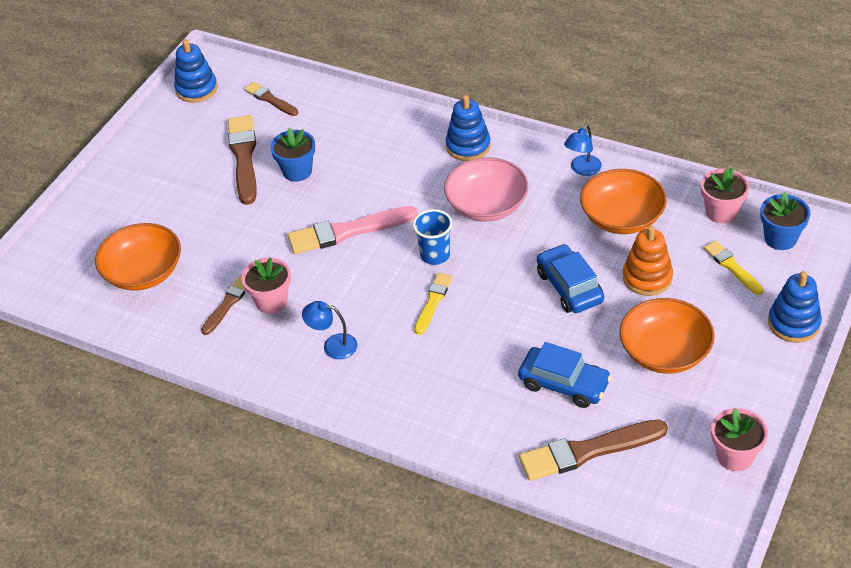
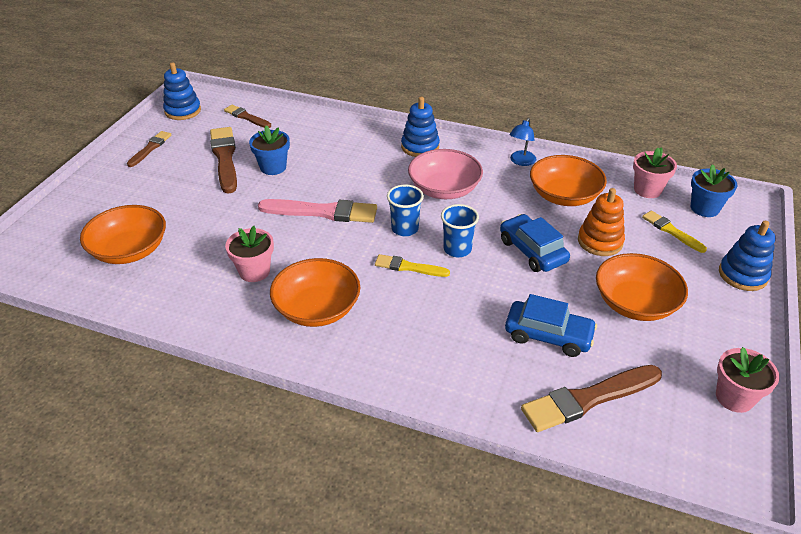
camera: 10 degrees left, 5 degrees down
(228, 304) = (212, 275): brown brush -> brown brush (150, 148)
(333, 345) = (317, 308): blue lamp -> orange bowl
(348, 231) = (322, 212): pink brush -> pink brush turned 150 degrees counterclockwise
(433, 302) = (409, 267): yellow brush -> yellow brush turned 90 degrees counterclockwise
(488, 282) = (457, 249): none -> blue cup

